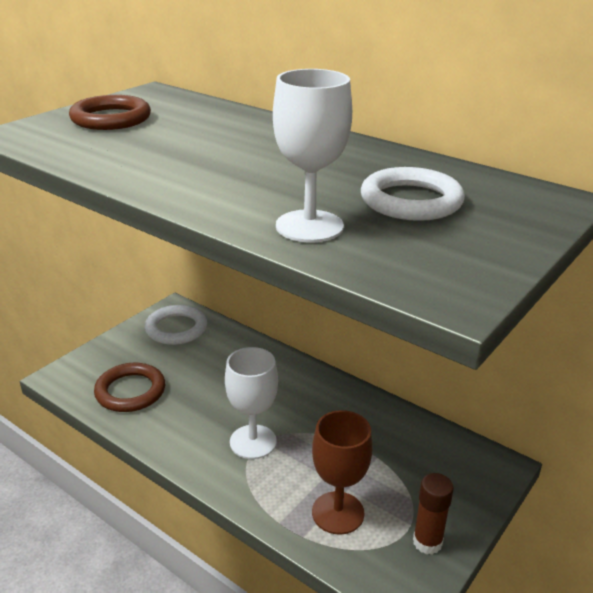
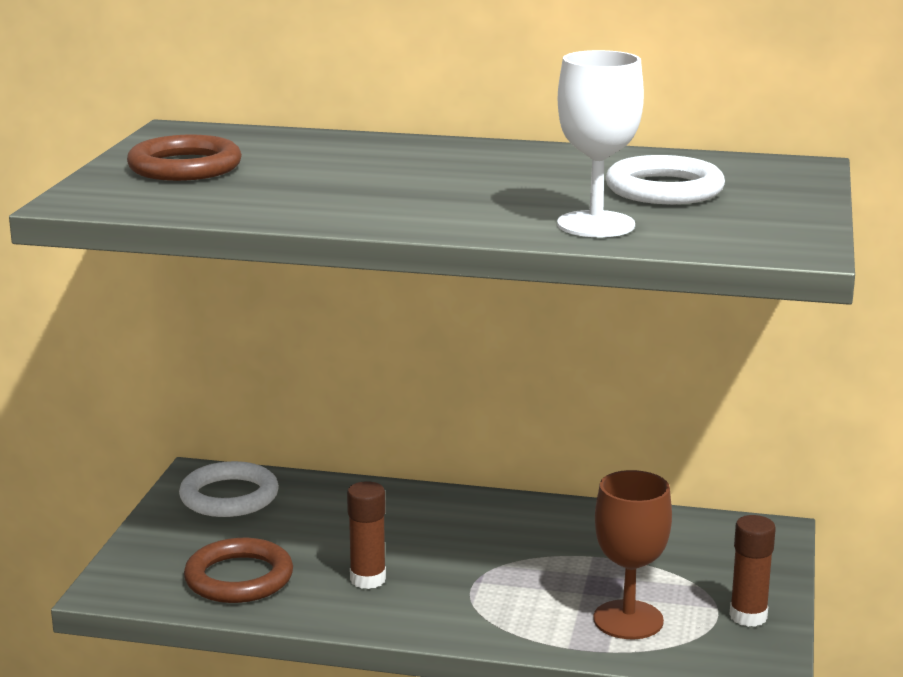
camera: 25 degrees left, 10 degrees down
(200, 417) = (368, 579): none -> brown glue stick
(253, 442) = (462, 585): white goblet -> none

